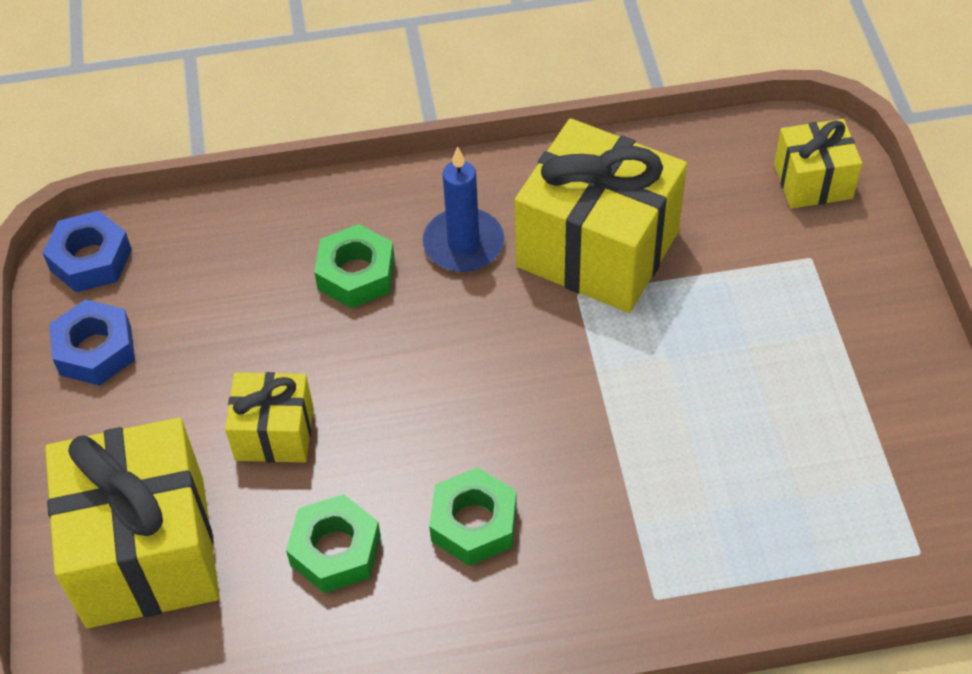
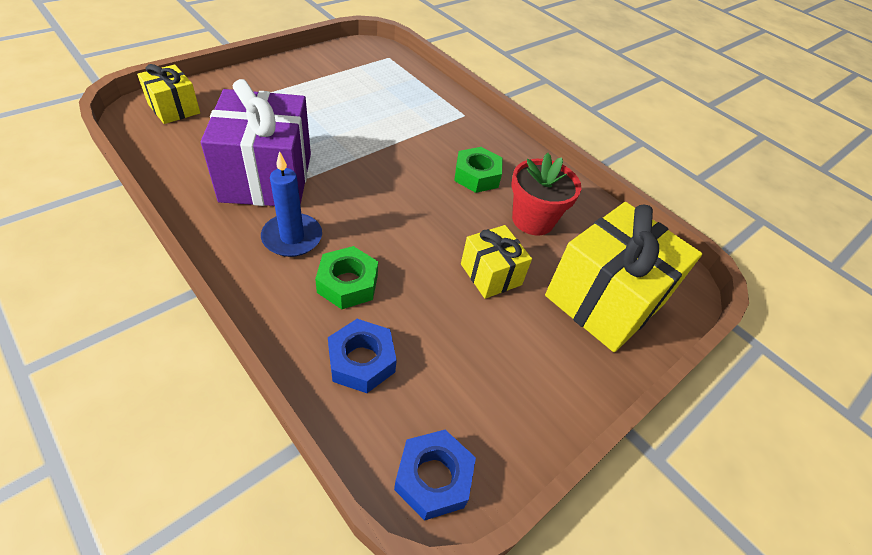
camera: 130 degrees left, 5 degrees down
(95, 350) = (509, 414): blue nut -> blue nut (361, 361)
(335, 550) = (533, 220): green nut -> red flower pot
(597, 249) = (267, 177): yellow gift -> purple gift

